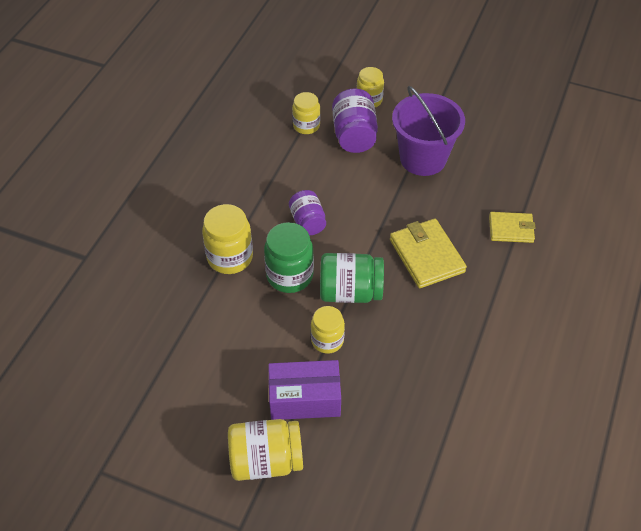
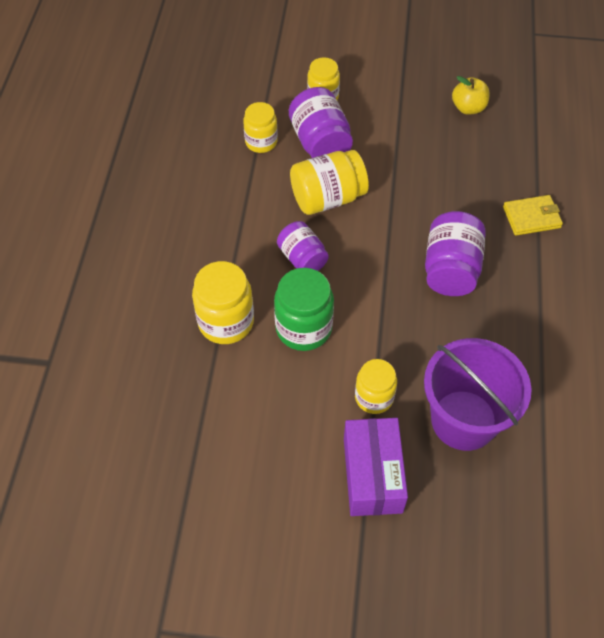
camera: 15 degrees left, 5 degrees up
(266, 460) = (353, 563): yellow jar -> yellow jar (327, 198)
(304, 398) = (372, 475): purple box -> purple box turned 75 degrees counterclockwise
(350, 291) = (380, 332): green jar -> none
(423, 158) = (407, 154): purple bucket -> purple bucket (463, 420)
(426, 256) = (450, 269): yellow wallet -> purple jar
(489, 131) = (468, 108): none -> yellow apple

